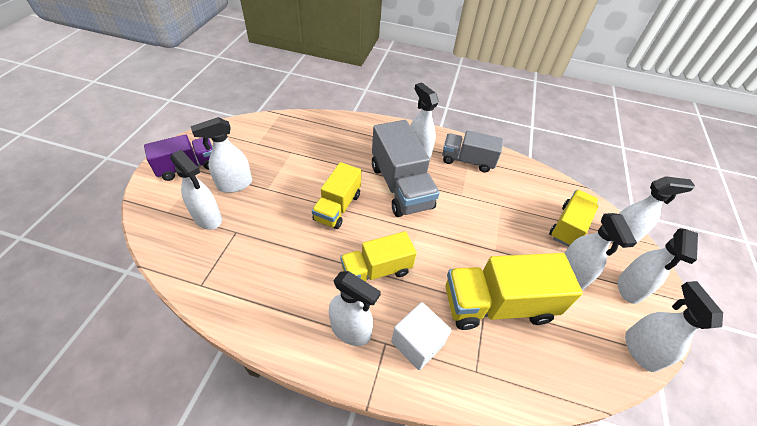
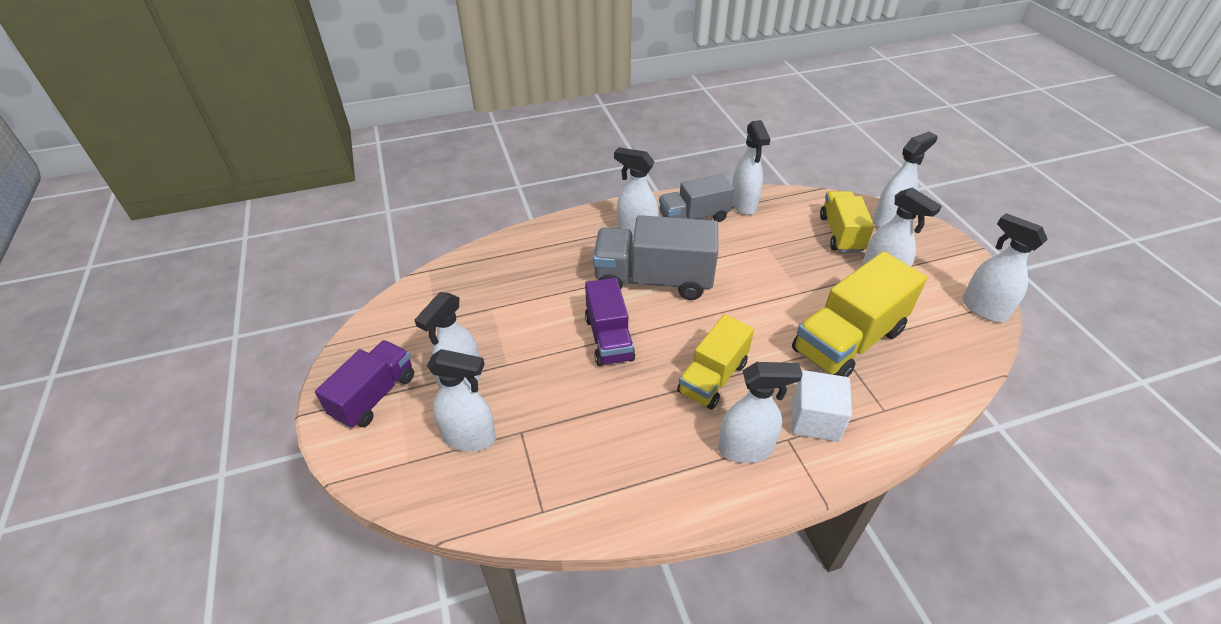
camera: 30 degrees left, 5 degrees down
(337, 207) = (609, 338): yellow truck -> purple truck
(401, 186) = (653, 280): grey truck -> grey truck turned 150 degrees clockwise
(629, 288) = (933, 261): white spray bottle -> white spray bottle (743, 205)

